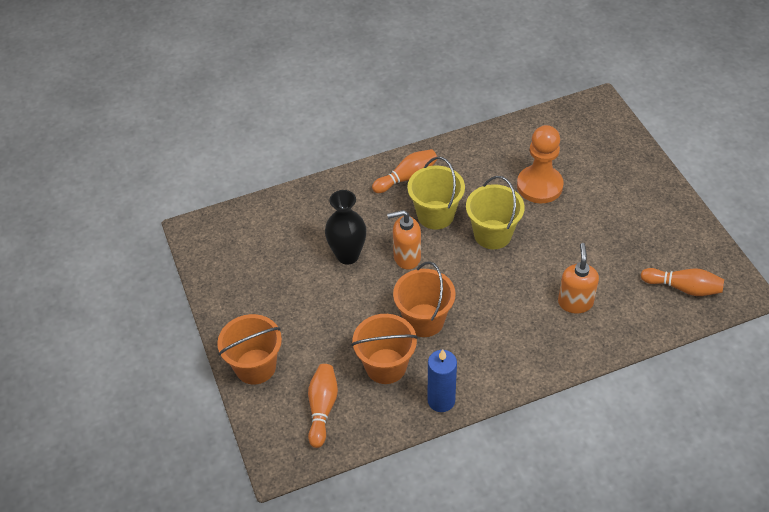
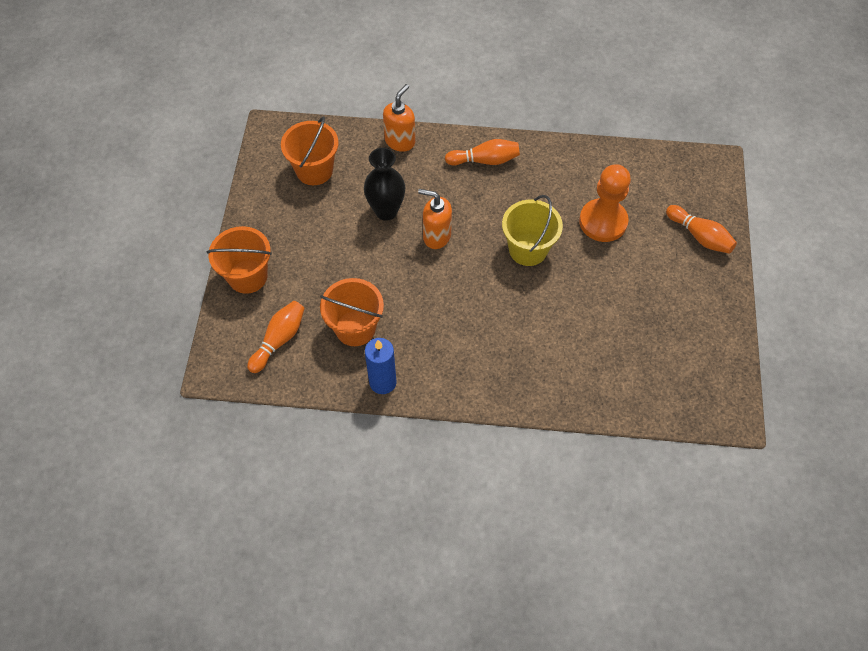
camera: 25 degrees right, 10 degrees up
(424, 320) = (414, 302): orange bucket -> orange bucket (314, 170)
(435, 215) = (488, 207): yellow bucket -> none
(575, 302) = (562, 349): orange soap dispenser -> orange soap dispenser (400, 141)
(683, 288) = (675, 383): orange bowling pin -> orange bowling pin (699, 236)

